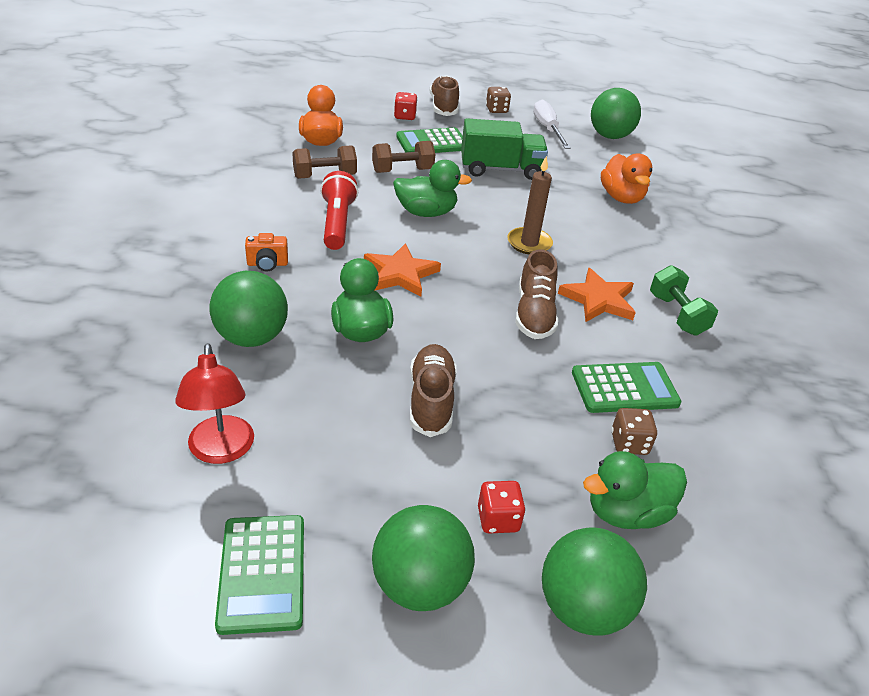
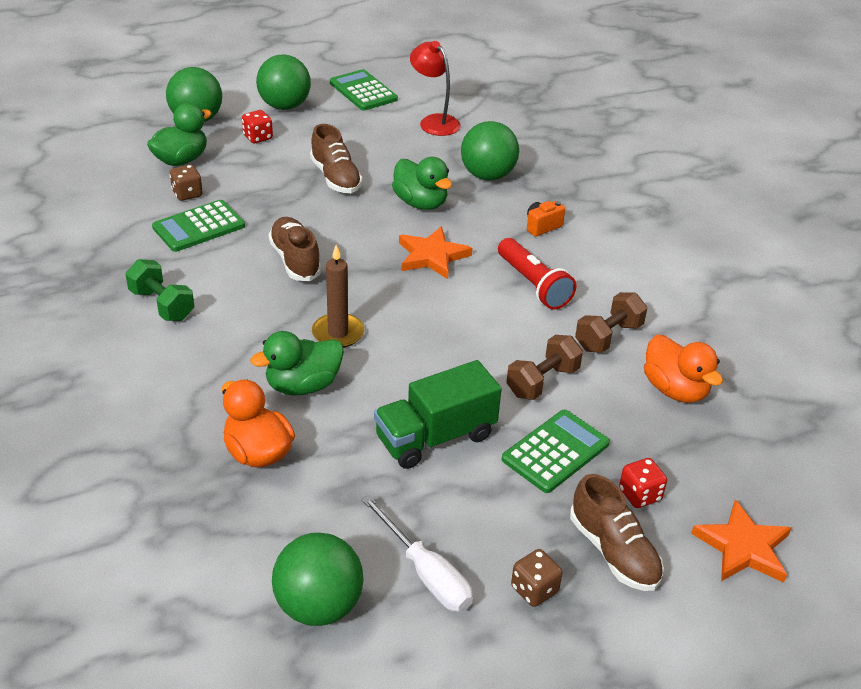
camera: 155 degrees right, 0 degrees up
(426, 212) = (466, 331): green duck -> green duck (303, 385)
(598, 300) = (242, 294): orange star -> orange star (743, 547)

